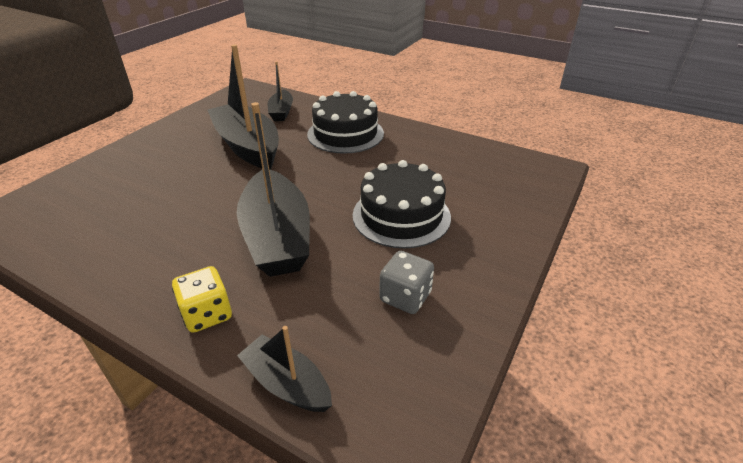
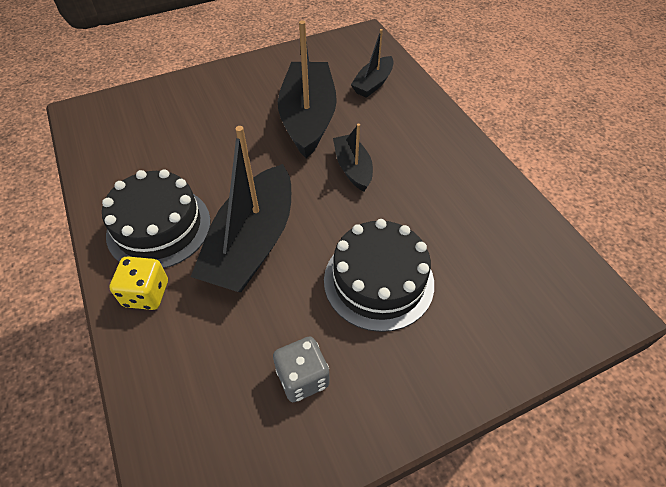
camera: 35 degrees right, 15 degrees up
(287, 383) = (150, 398): black boat -> black boat (353, 168)
(345, 134) = (412, 143): black cake -> black cake (159, 227)

